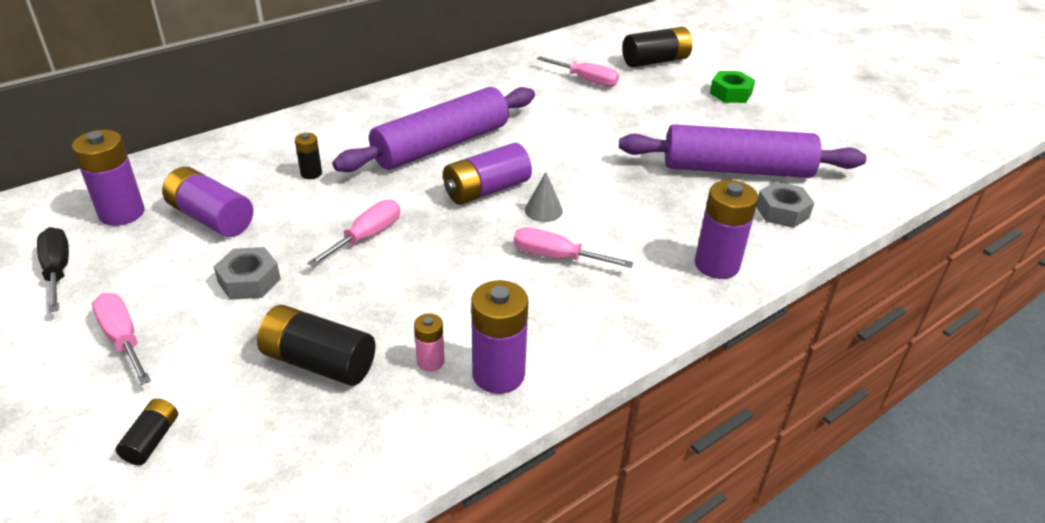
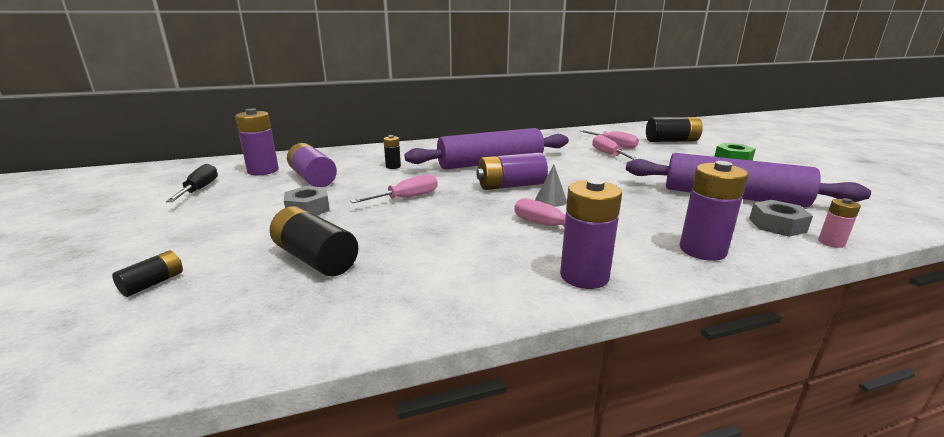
camera: 20 degrees right, 15 degrees down
(123, 339) = (199, 225): pink screwdriver -> pink screwdriver (609, 154)
(430, 361) = (403, 273): pink battery -> pink battery (831, 242)
(498, 374) = (456, 292): purple battery -> purple battery (584, 276)

